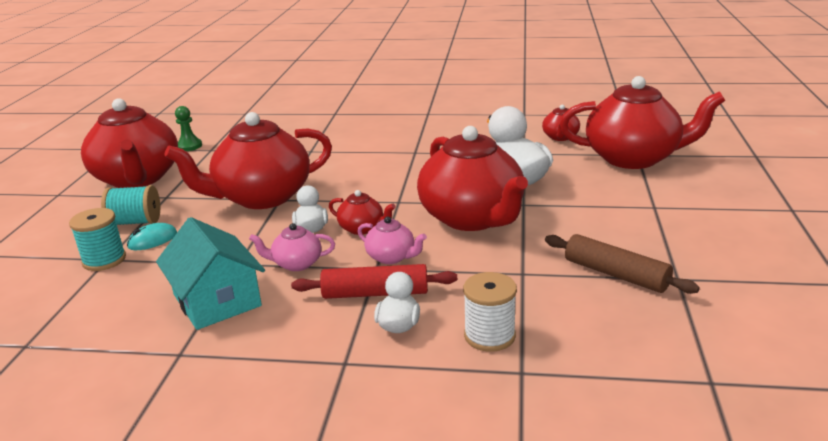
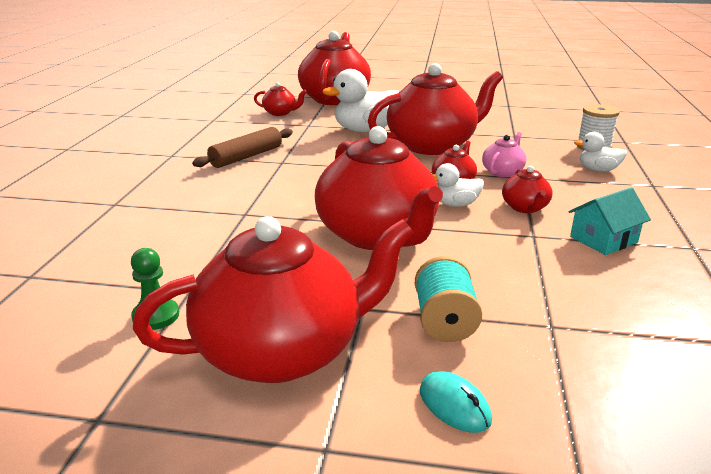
camera: 90 degrees left, 0 degrees up
(104, 260) = (554, 327): turquoise spool -> none
(152, 240) = (494, 297): turquoise mouse -> turquoise mouse (454, 405)
(217, 300) = (603, 239): turquoise house -> turquoise house, size x0.66
(296, 264) = (525, 208): pink teapot -> red teapot
(375, 293) = (560, 177): red rolling pin -> none
(616, 274) = (508, 116): brown rolling pin -> brown rolling pin (246, 157)

